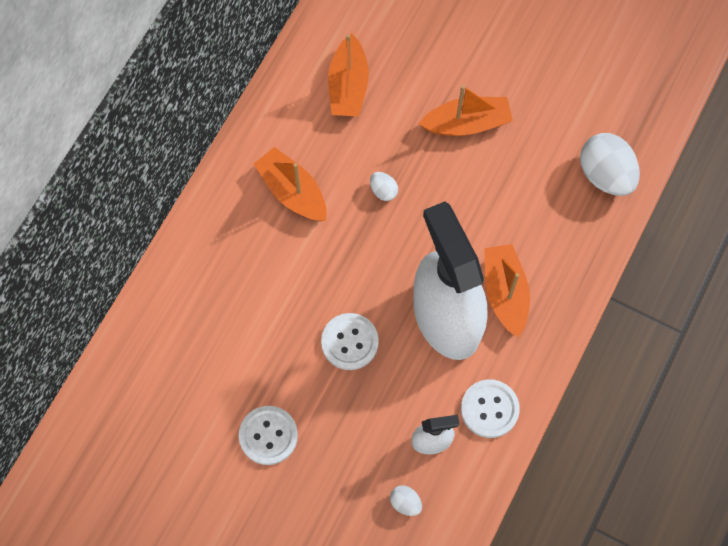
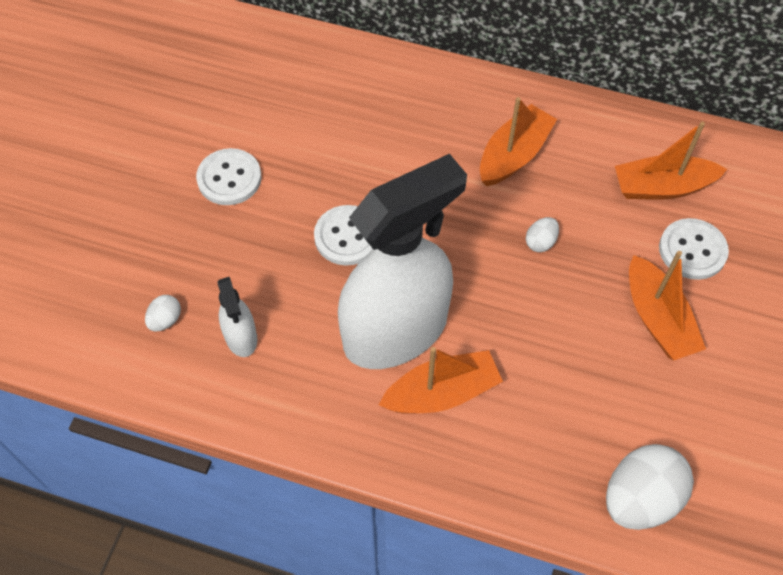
camera: 80 degrees right, 10 degrees down
(489, 409) = (288, 395): white button -> white button (692, 250)

